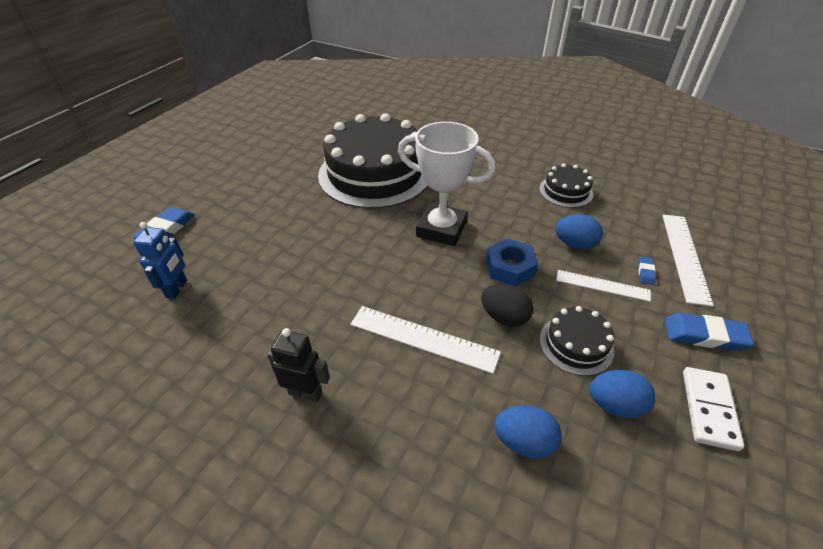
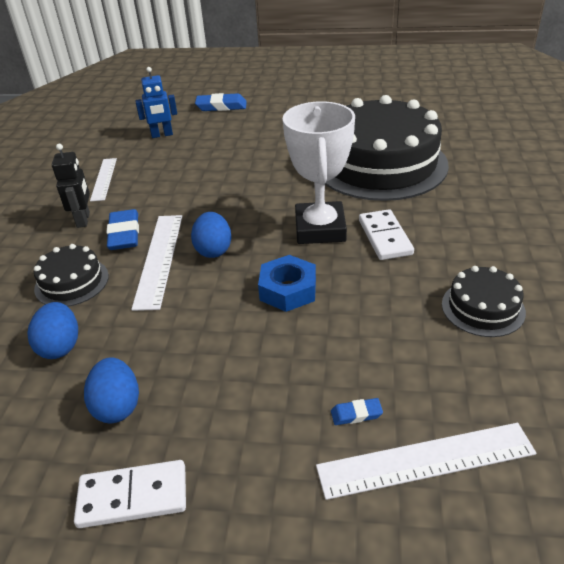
camera: 70 degrees right, 5 degrees down
(472, 203) = (384, 237): none -> white domino
(504, 317) = (208, 302): black egg -> none
(575, 244) = (368, 335): blue egg -> blue egg (213, 250)
(576, 344) = (192, 363): black cake -> black cake (72, 282)
(602, 285) = (302, 372): white ruler -> white ruler (104, 179)
(704, 335) = (260, 490): blue eraser -> blue eraser (124, 234)

